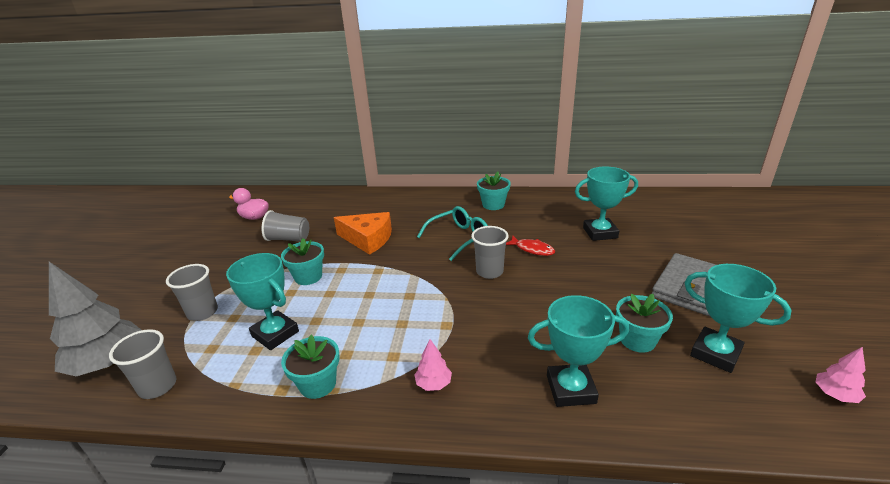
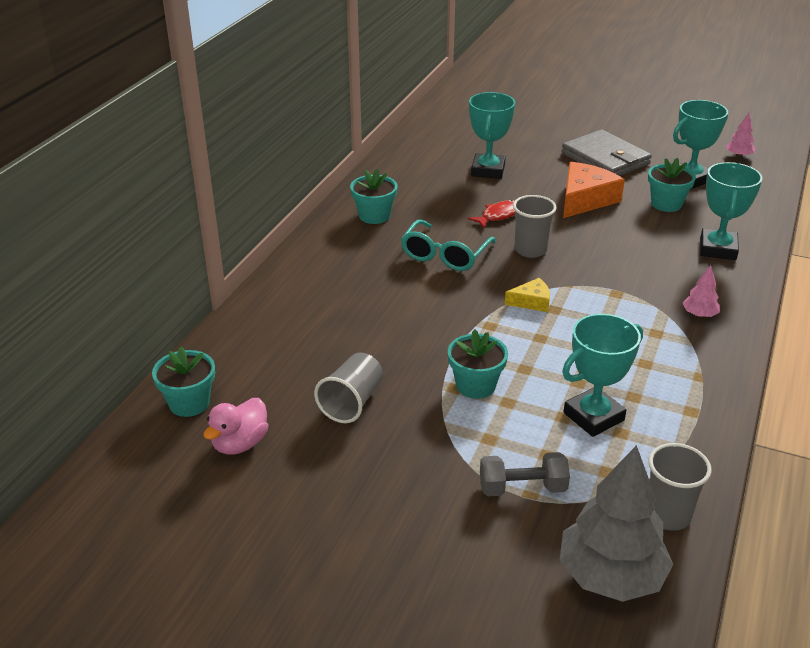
camera: 75 degrees left, 5 degrees up
(202, 312) = (522, 488): grey cup -> grey dumbbell
(318, 384) = (687, 386): turquoise flower pot -> turquoise flower pot (189, 403)
(368, 239) = (402, 326): orange cheese -> orange cheese (585, 199)
(415, 283) = (531, 302): none -> yellow cheese
(459, 238) = (445, 255): turquoise glasses -> turquoise glasses turned 135 degrees counterclockwise

